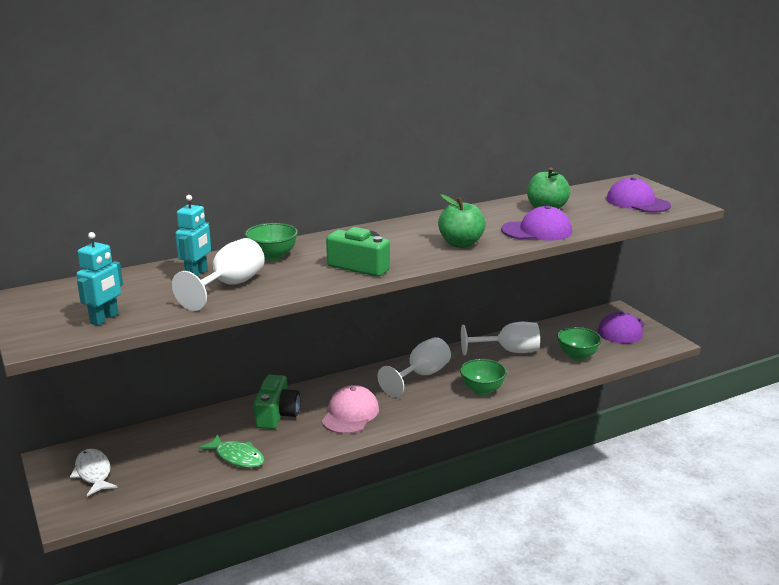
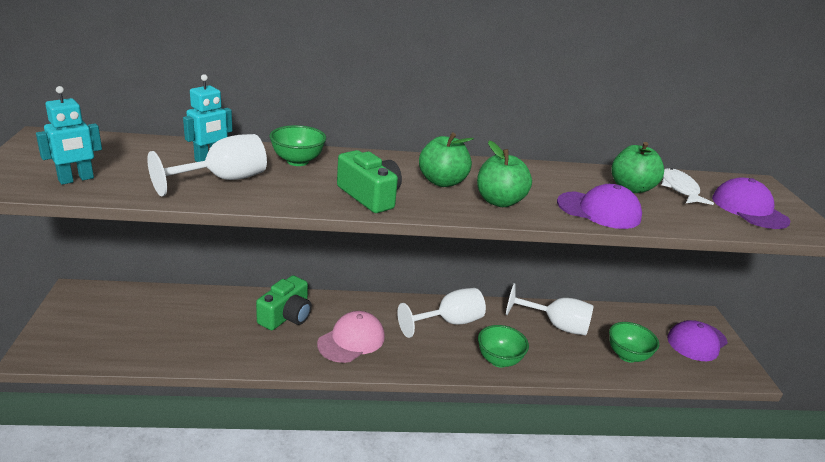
camera: 20 degrees right, 5 degrees up
(93, 473) = (91, 318): white fish -> white fish (679, 189)
(237, 457) = (217, 348): green fish -> none
(404, 241) = (442, 182): none -> green apple

